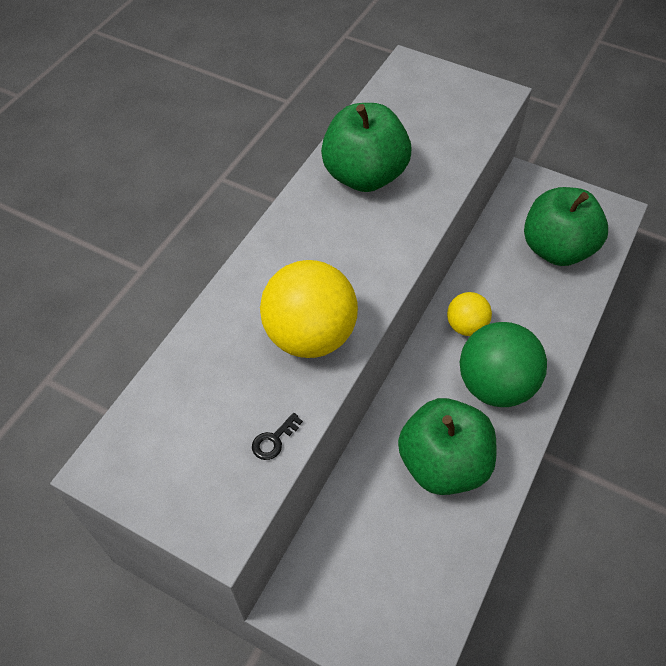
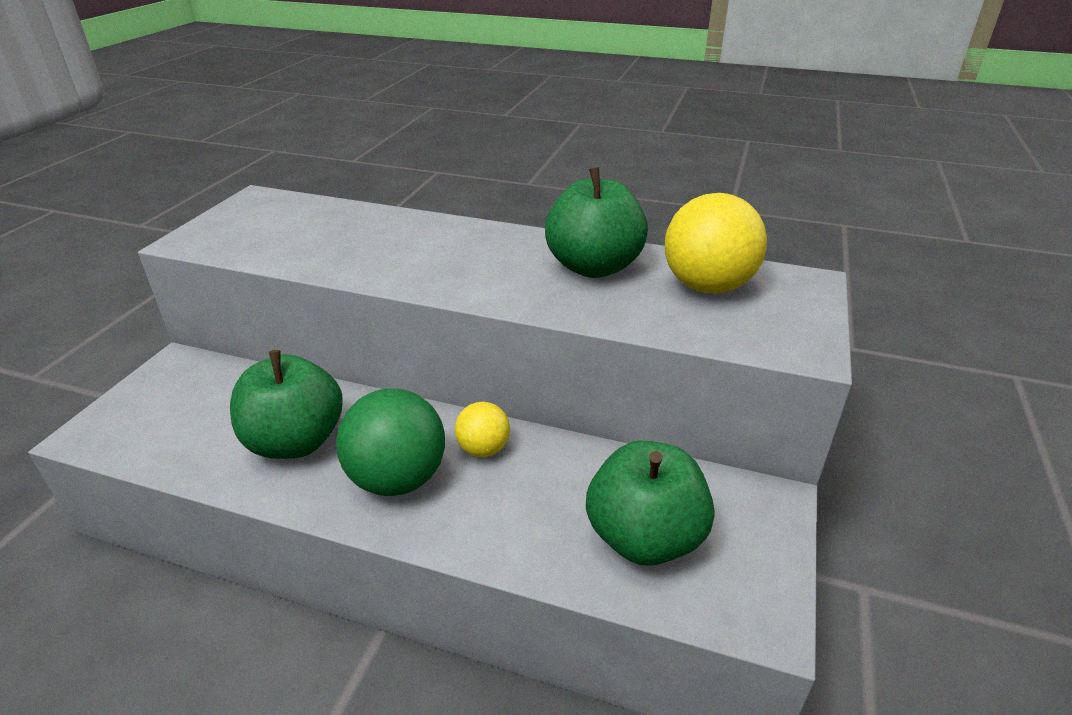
camera: 80 degrees right, 20 degrees down
(274, 440) = (261, 252): black key -> none
(310, 335) = (371, 257): yellow ball -> yellow ball (707, 286)

